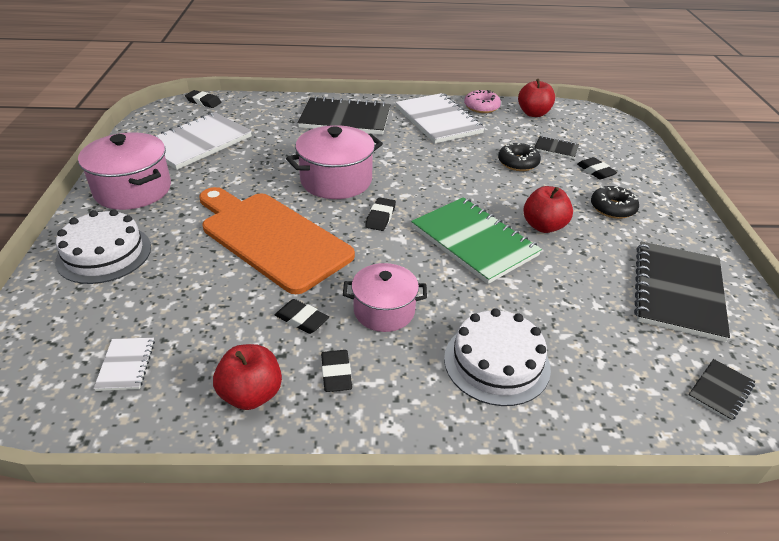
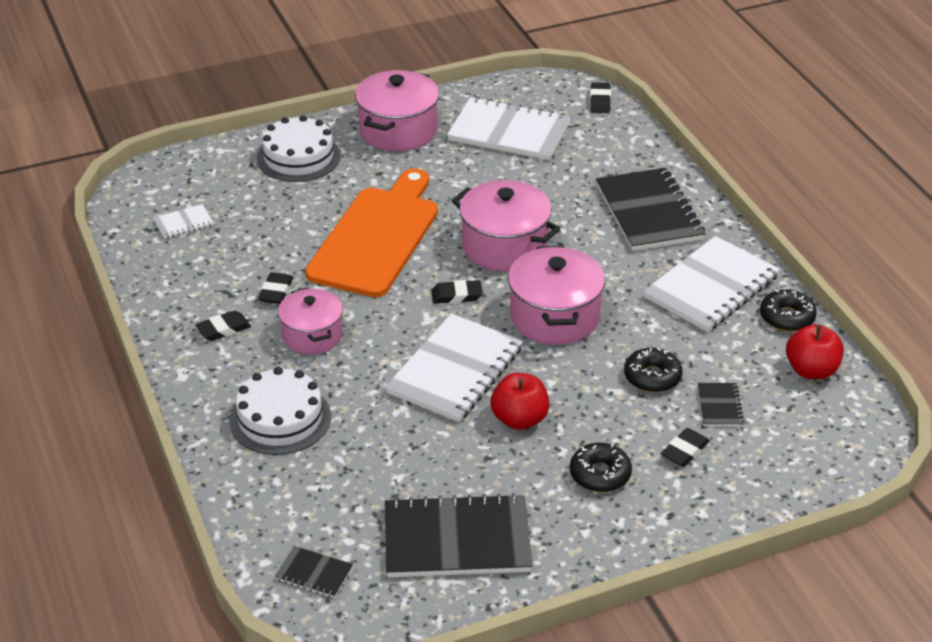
camera: 70 degrees right, 0 degrees up
(251, 394) = (183, 293): red apple -> none
(434, 181) = (554, 317): none -> pink pot
(473, 241) = (455, 370): green notebook -> white notebook
(481, 107) = (787, 317): pink donut -> black donut

